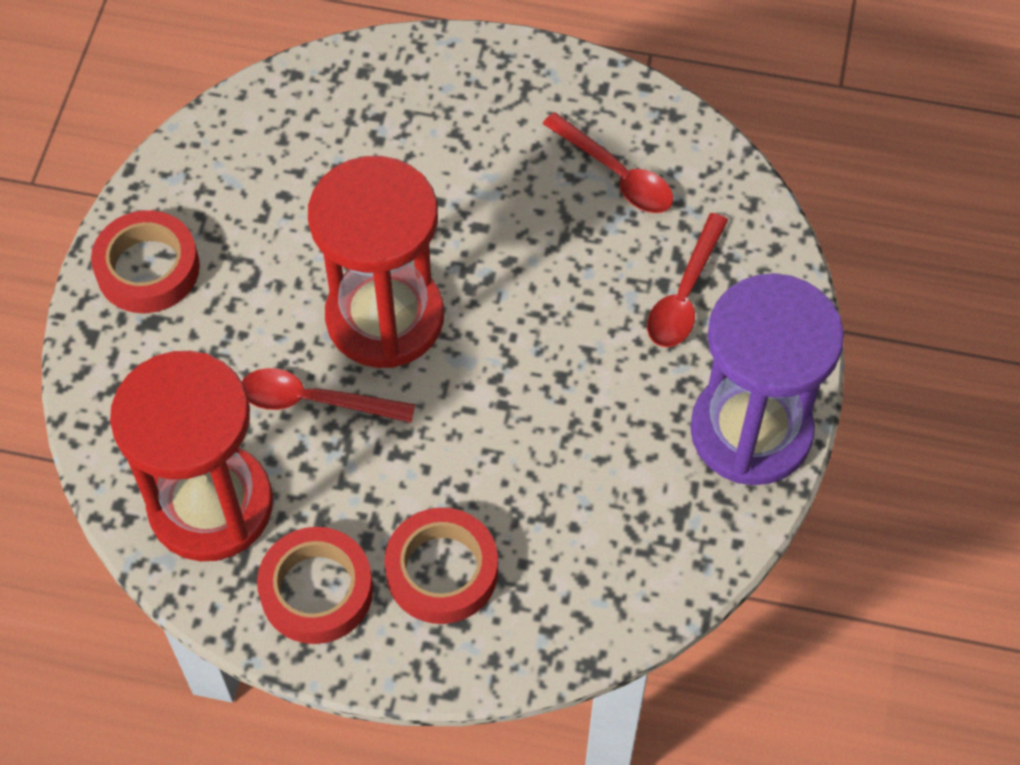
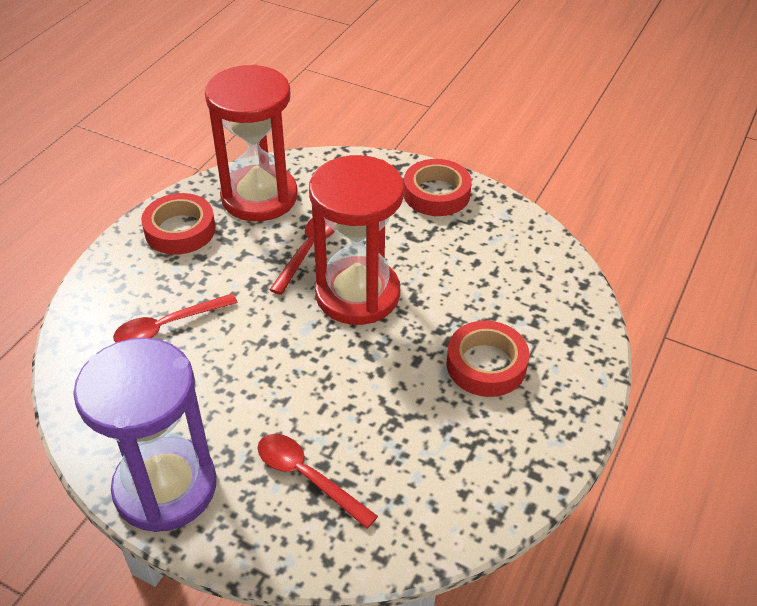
camera: 105 degrees right, 15 degrees down
(442, 571) = (159, 286): red tape -> red tape (486, 364)
(616, 174) = (441, 460): red spoon -> red spoon (168, 326)

